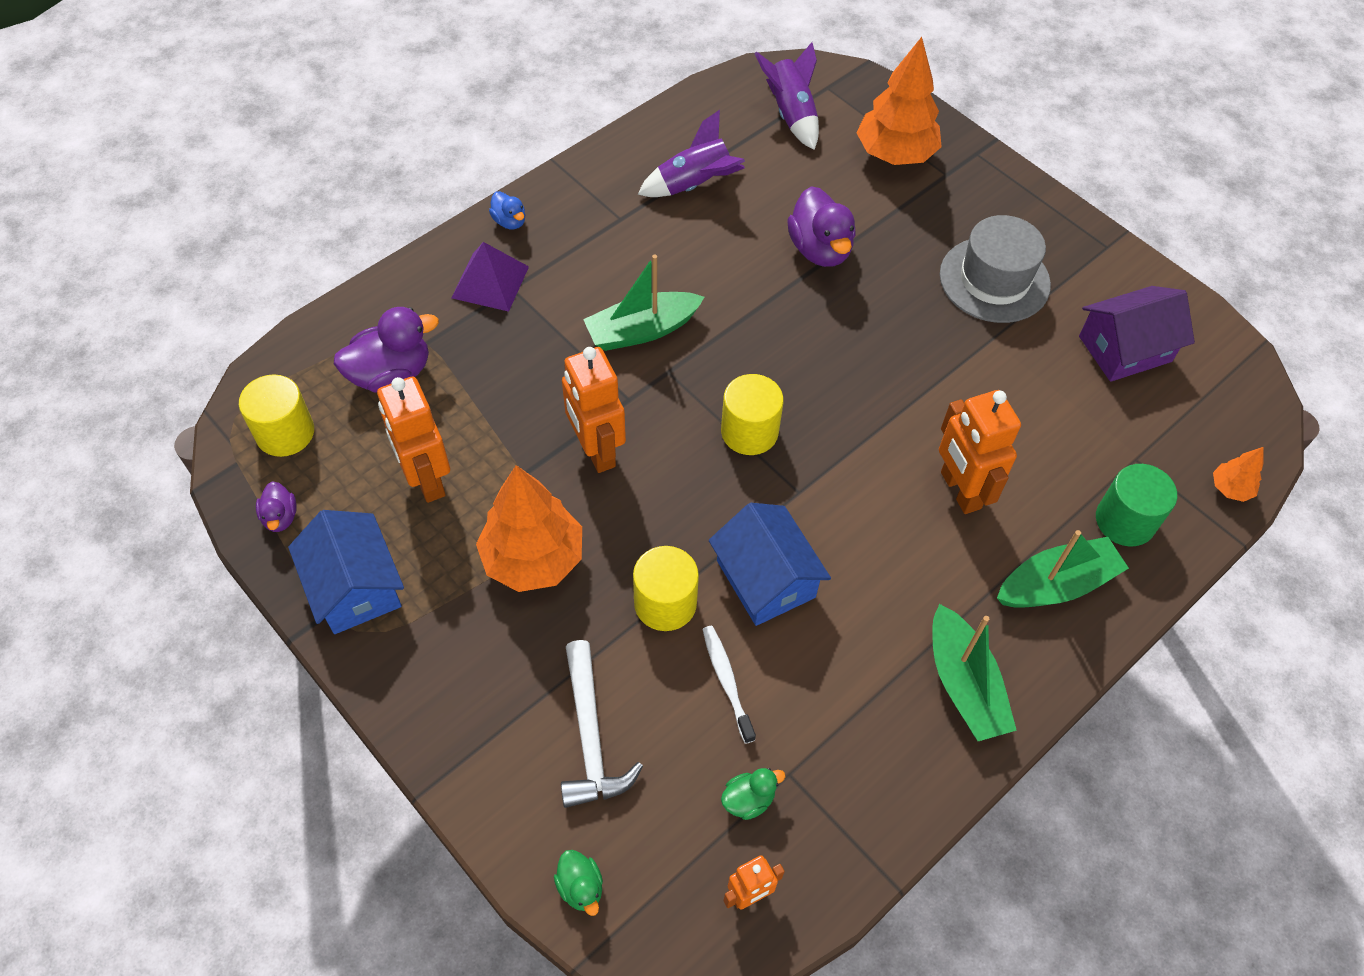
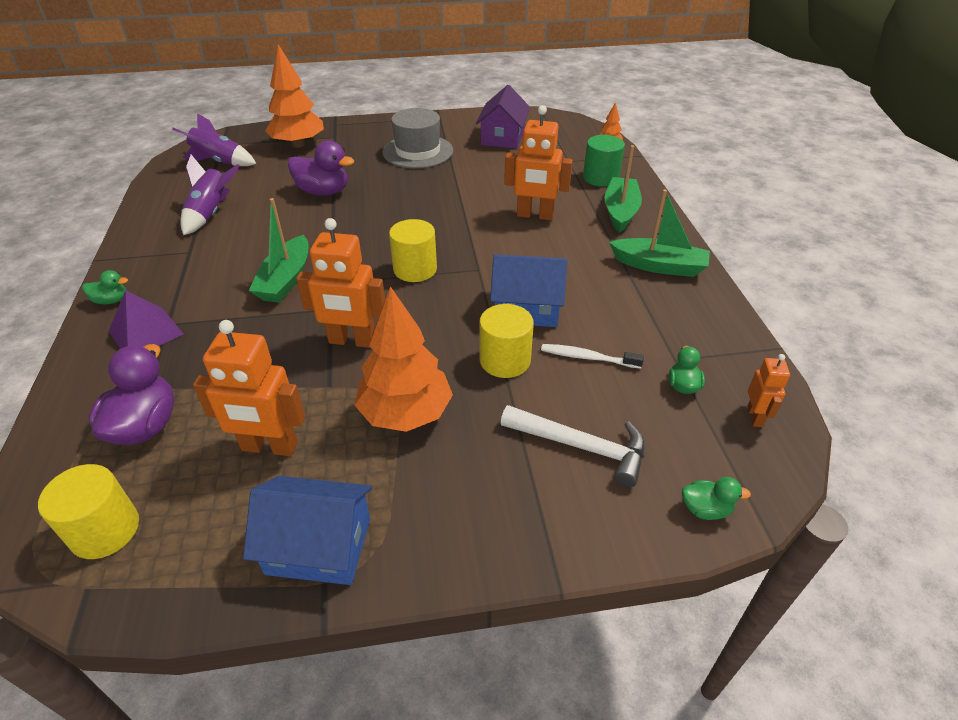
camera: 55 degrees left, 15 degrees down
(280, 517) = (187, 575): purple duck -> none
(509, 221) = (111, 300): blue duck -> green duck

